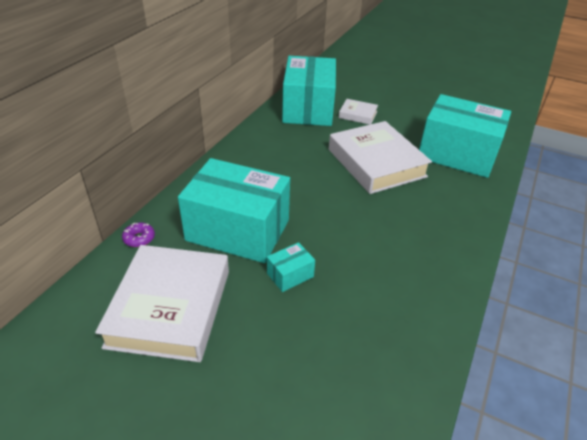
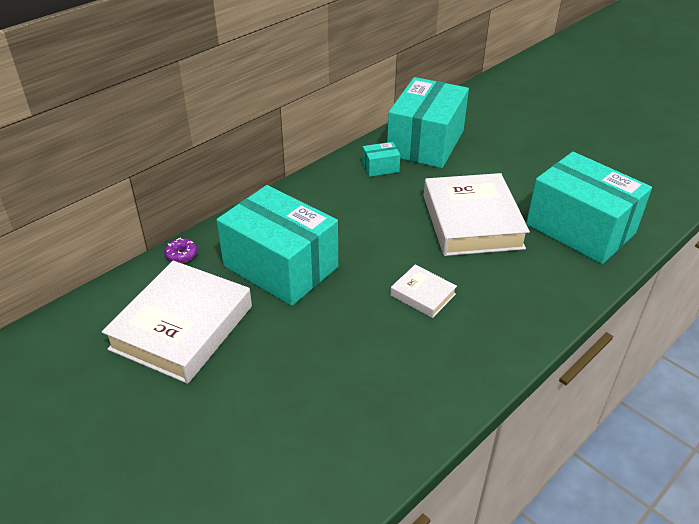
camera: 20 degrees right, 0 degrees up
(290, 275) = (311, 323): turquoise box -> turquoise box (380, 167)
(358, 115) = (482, 159): white book -> white book (423, 295)

